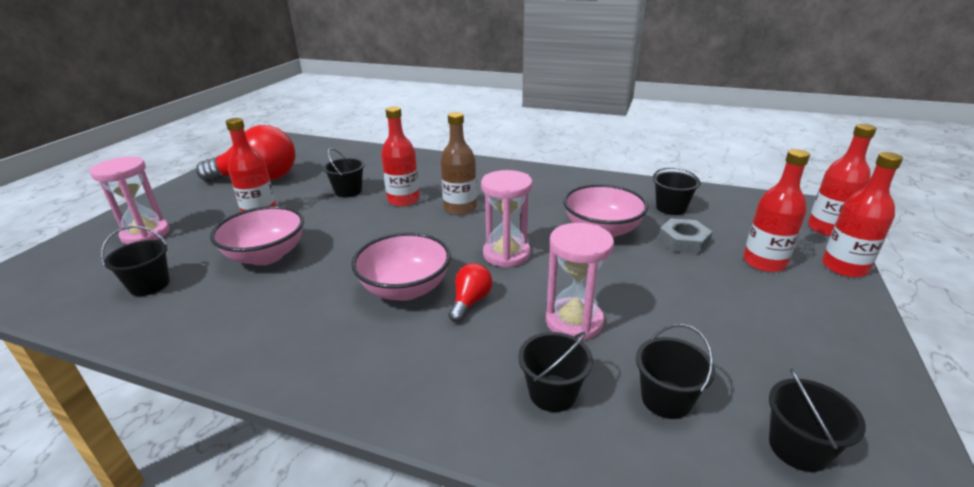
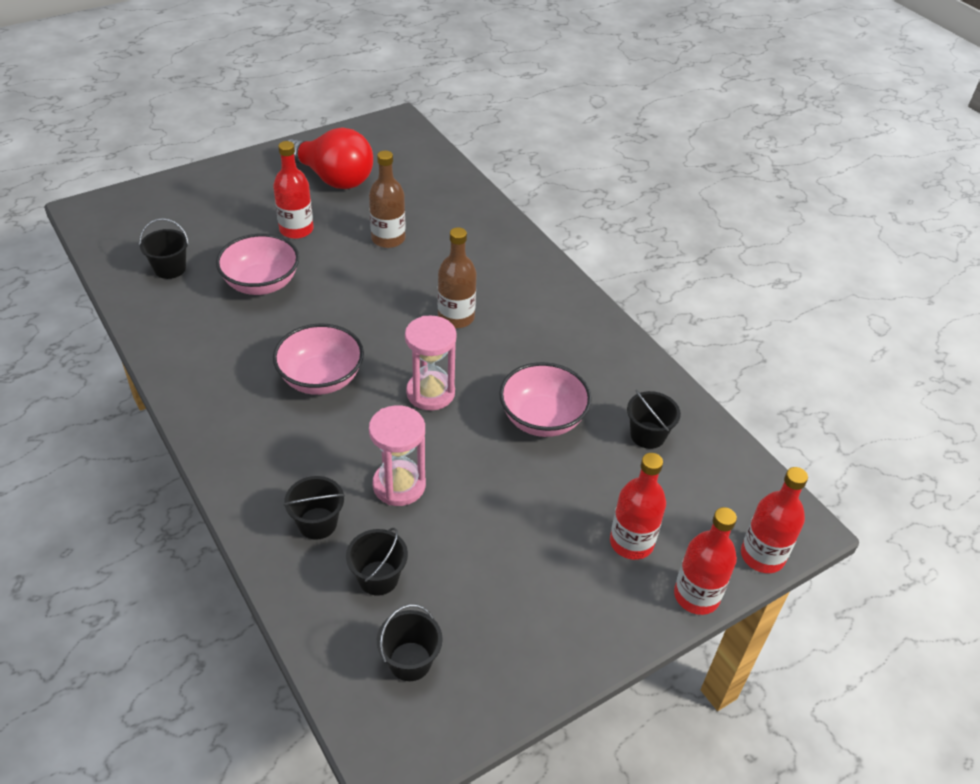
camera: 35 degrees right, 15 degrees up
(146, 234) = (203, 208): pink hourglass -> none
(348, 191) = (388, 239): black bucket -> brown bottle
(403, 200) = (421, 278): red bottle -> none
(470, 302) = (351, 420): red light bulb -> none
(683, 241) = (597, 476): grey nut -> none

